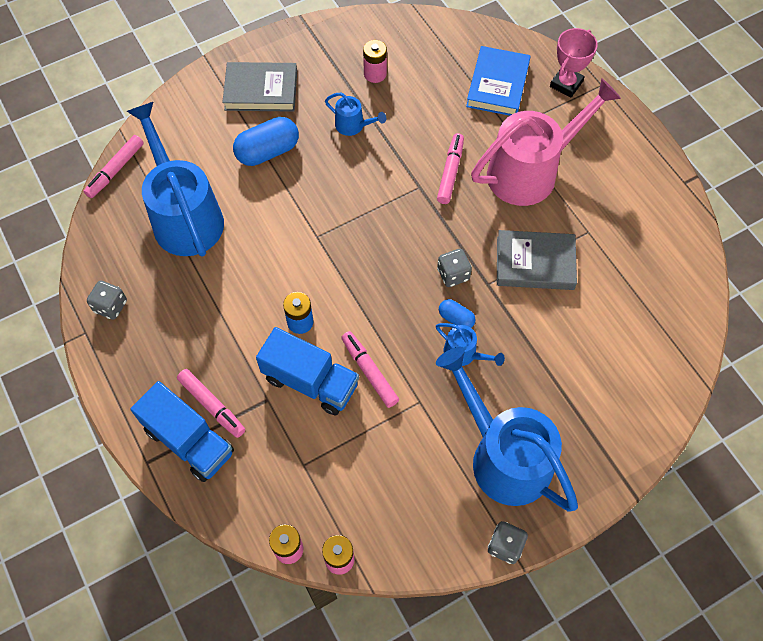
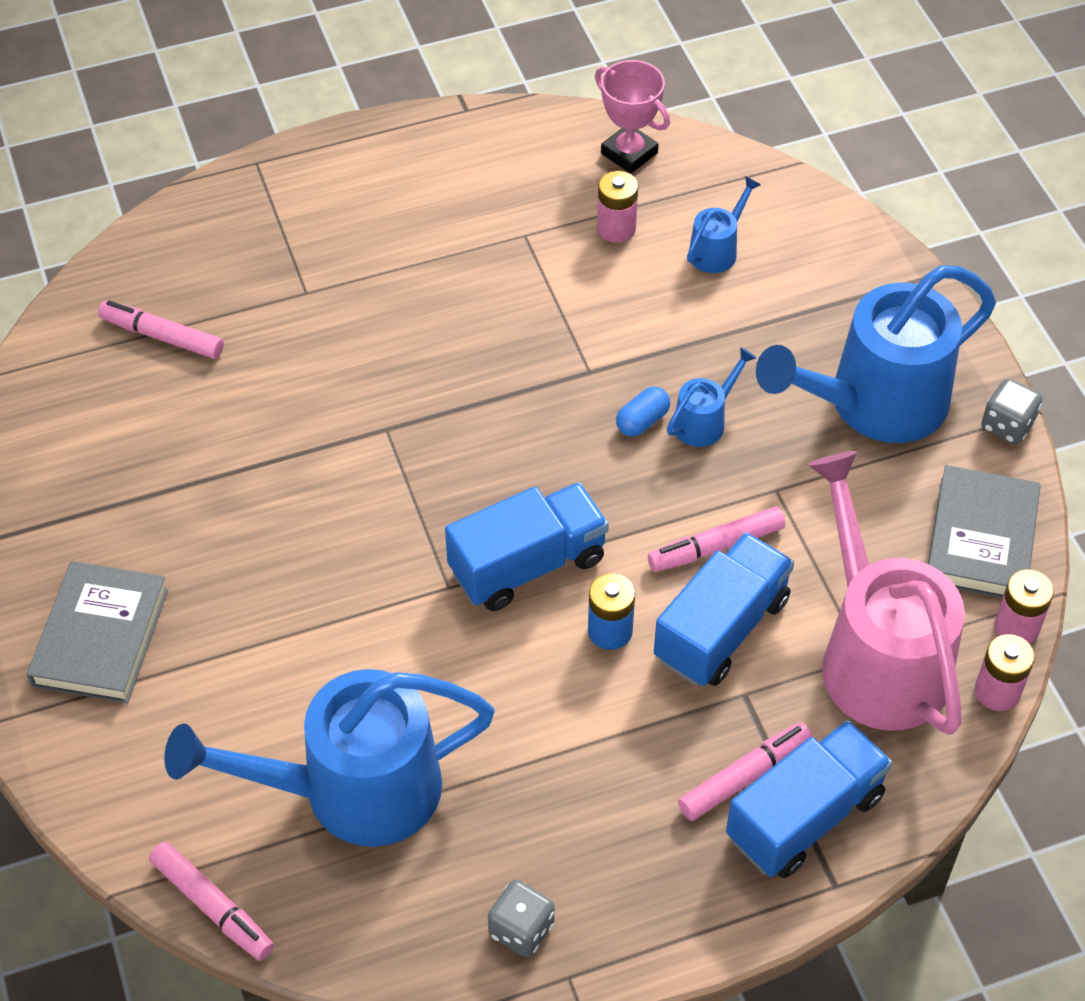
camera: 80 degrees left, 10 degrees down
(268, 151) = (246, 641): blue capsule -> none
(338, 273) = (527, 565): none -> blue truck
(353, 126) = (230, 503): blue watering can -> blue watering can (717, 250)
(375, 74) = (125, 455): pink battery -> pink battery (616, 228)
(450, 172) = (368, 383): pink marker -> pink marker (162, 337)
(453, 274) = (563, 412): grey dice -> none
(497, 85) = (210, 290): blue book -> none
(531, 171) = (396, 280): pink watering can -> pink watering can (876, 655)
(535, 263) = (565, 307): grey book -> grey book (981, 539)
(566, 84) = (239, 204): pink trophy -> pink trophy (629, 153)

